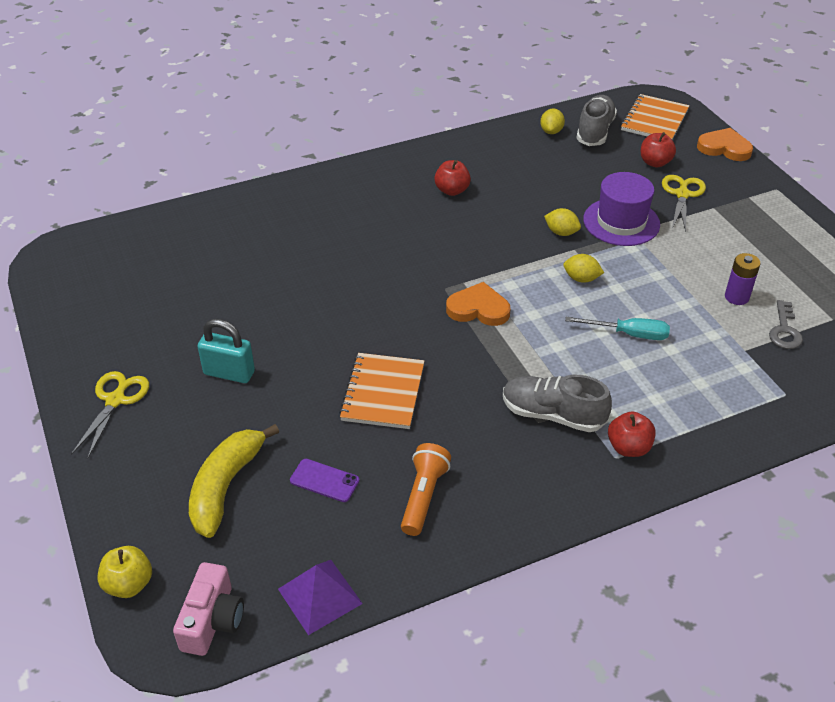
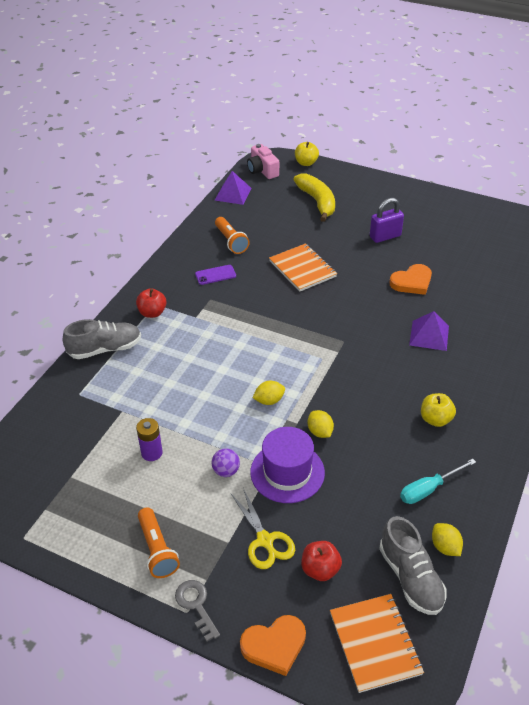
camera: 140 degrees right, 0 degrees up
(115, 400) = (412, 201): yellow scissors -> none
(229, 373) = (385, 236): turquoise padlock -> purple padlock
(324, 480) = (280, 224): purple phone -> purple phone (215, 275)
(357, 247) = (429, 335): none -> purple pyramid
(452, 190) = (435, 419): red apple -> yellow apple
(478, 309) = (309, 340): orange heart -> orange heart (412, 282)
(552, 415) = (206, 306): grey shoe -> grey shoe (105, 349)
(561, 232) = (320, 432): yellow lemon -> yellow lemon turned 75 degrees clockwise
(628, 334) = (204, 378): turquoise screwdriver -> turquoise screwdriver (428, 489)
(675, 249) = (226, 471): none -> purple ball
(777, 230) = (157, 550): none -> orange flashlight
(784, 330) = (102, 444): grey key -> grey key (196, 605)

